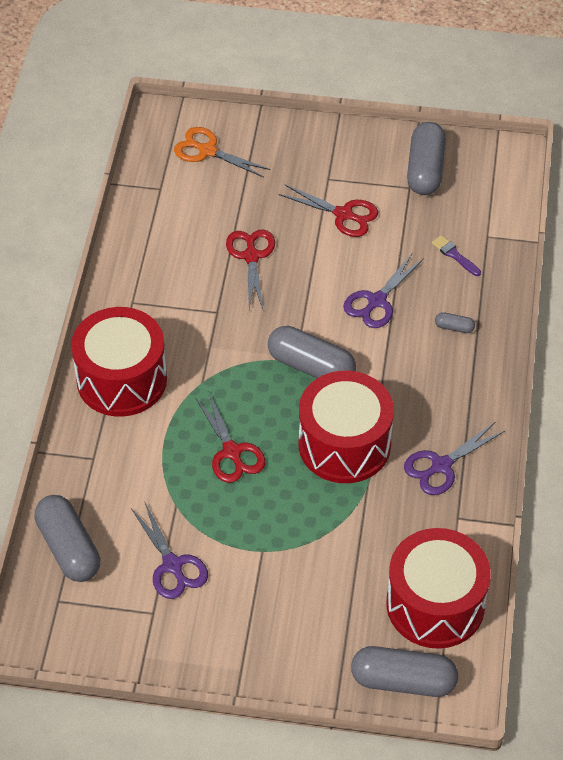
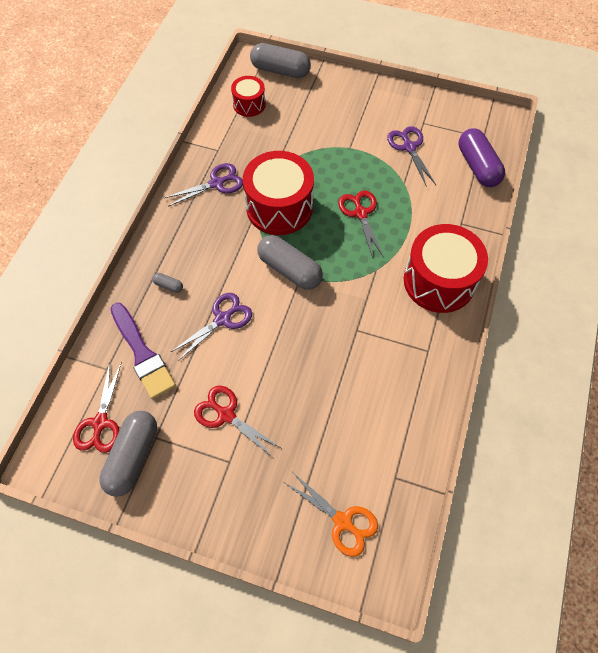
camera: 170 degrees left, 10 degrees up
(68, 548) = (478, 166): grey capsule -> purple capsule
(251, 256) = (319, 381): red scissors -> red scissors (100, 423)
(435, 604) = (249, 104): red drum -> red drum, size x0.53
(454, 255) = (142, 354): purple brush -> purple brush, size x2.11

